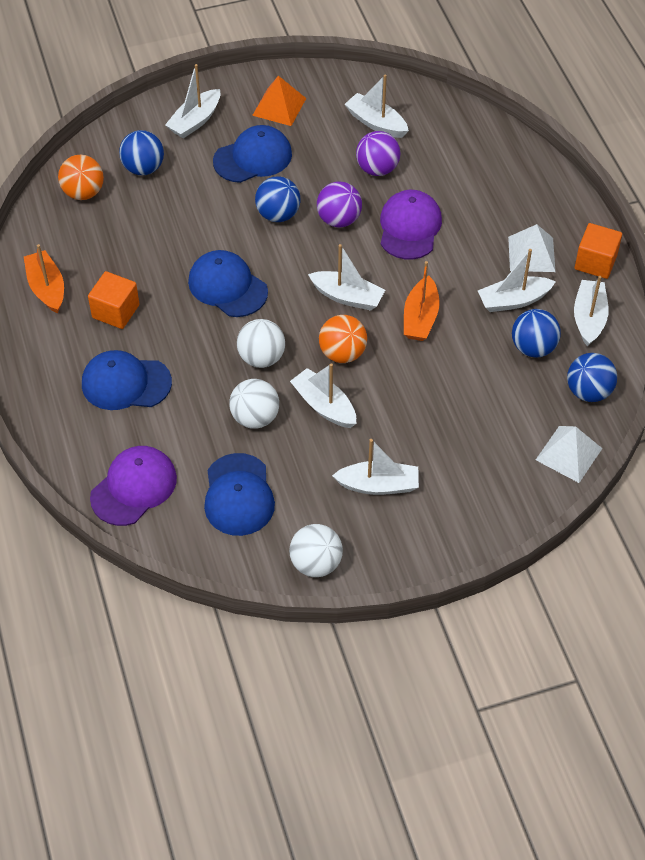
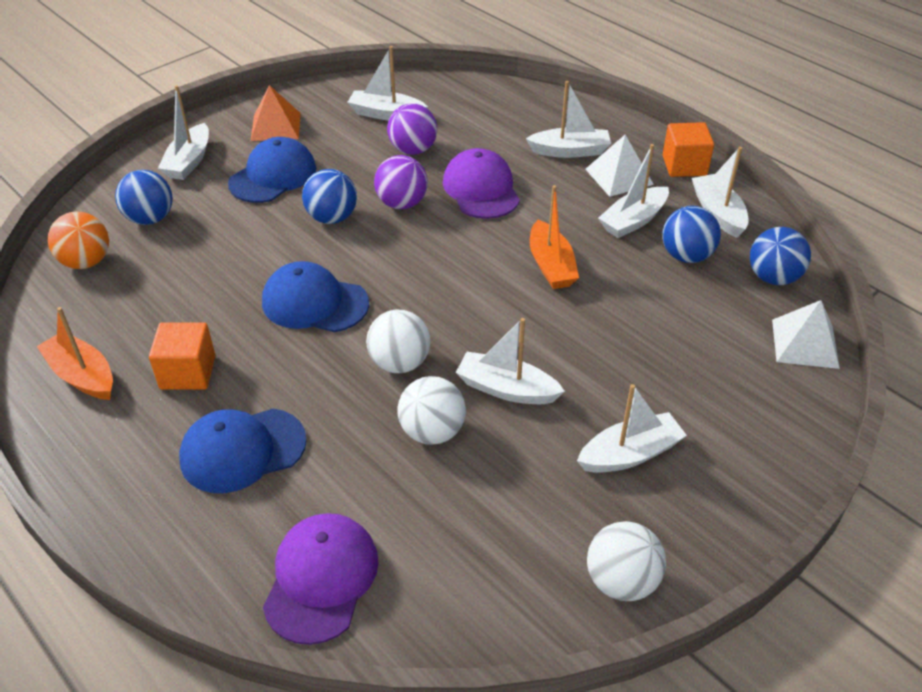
camera: 25 degrees left, 10 degrees down
(238, 495) = (468, 533): blue cap -> none
(342, 353) = (490, 327): orange ball -> none
(347, 297) = (458, 271): white boat -> white boat (570, 151)

